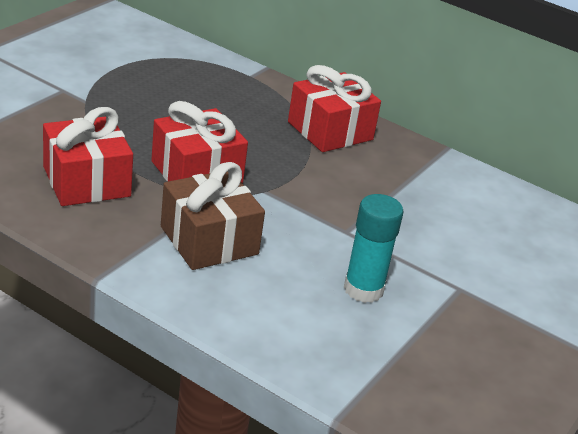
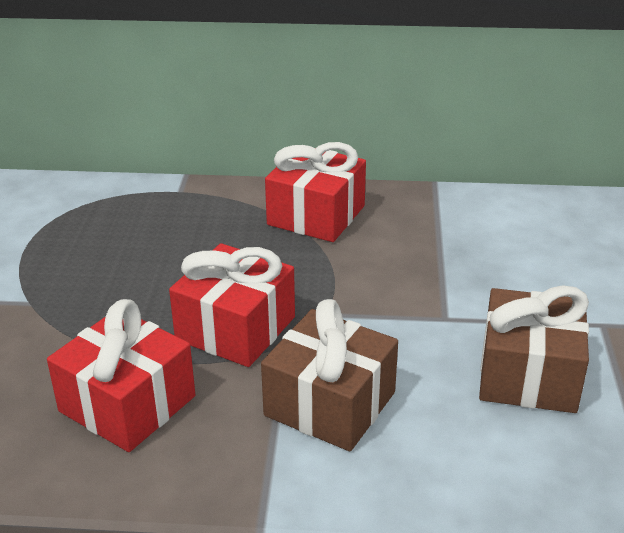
camera: 25 degrees left, 0 degrees up
(363, 289) = (528, 375): turquoise glue stick -> brown gift

